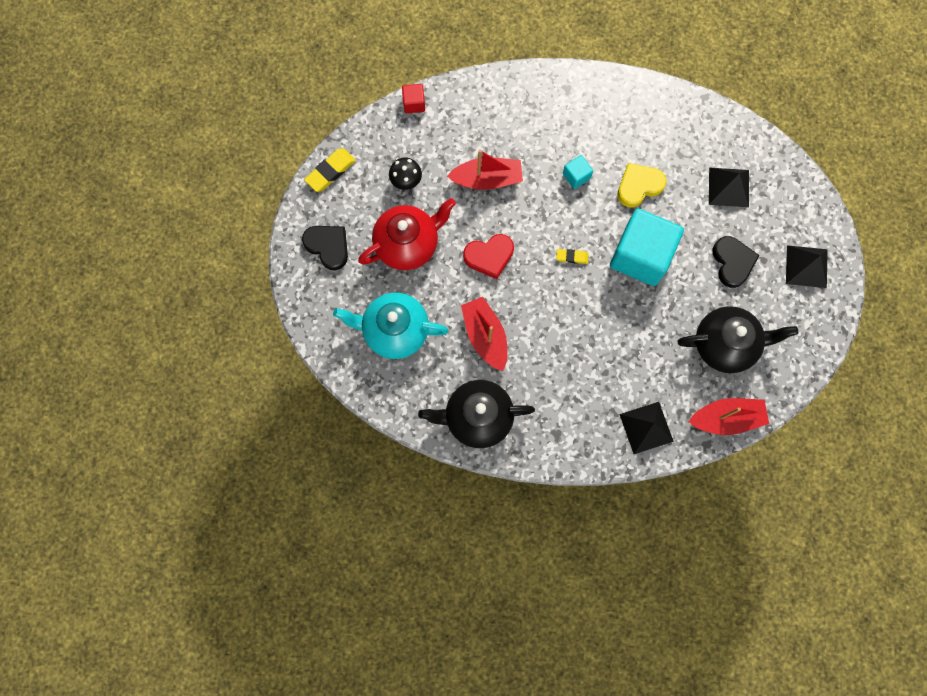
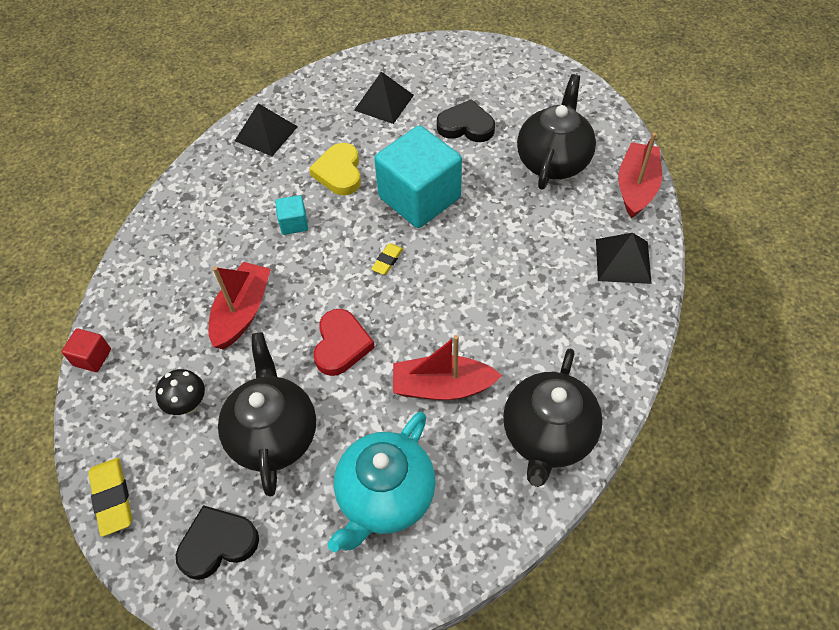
camera: 65 degrees left, 20 degrees down
(408, 244) = (273, 434): red teapot -> black teapot
(806, 266) = (498, 74): black pyramid -> black pyramid (266, 133)

